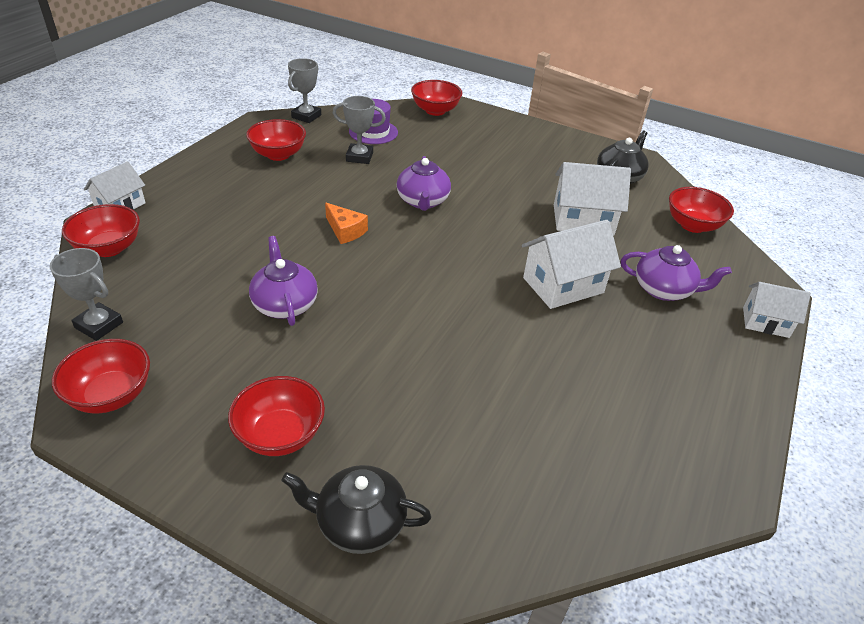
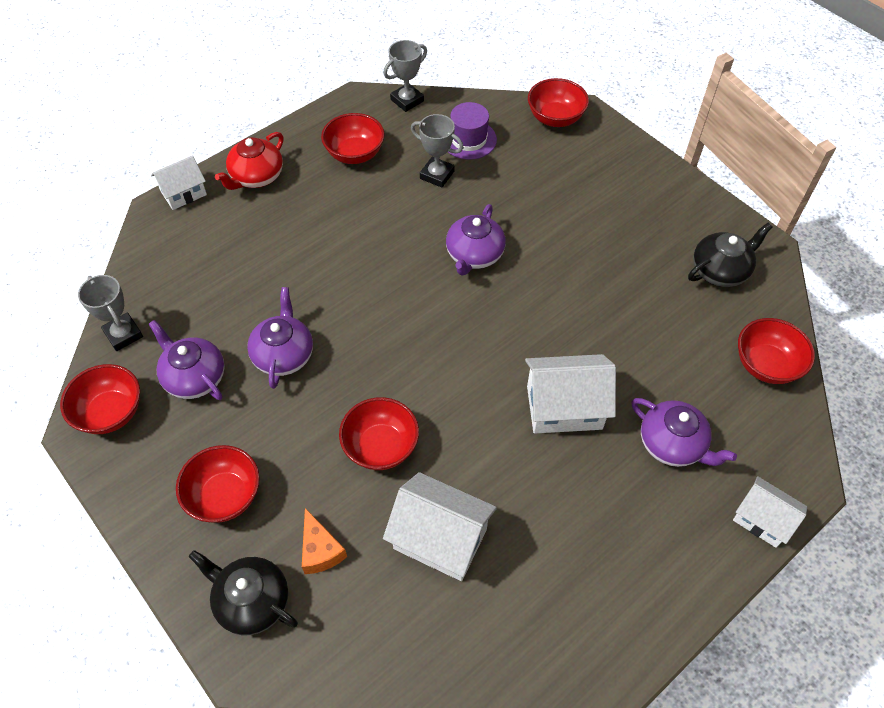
camera: 25 degrees right, 15 degrees up
(109, 248) = (158, 245): red bowl -> red bowl (381, 446)
(191, 183) = (256, 177): none -> red teapot
(197, 343) = (194, 377): none -> purple teapot
(345, 231) = (377, 277): orange cheese -> orange cheese (320, 550)
(583, 220) = (638, 324): white house -> white house (440, 539)

